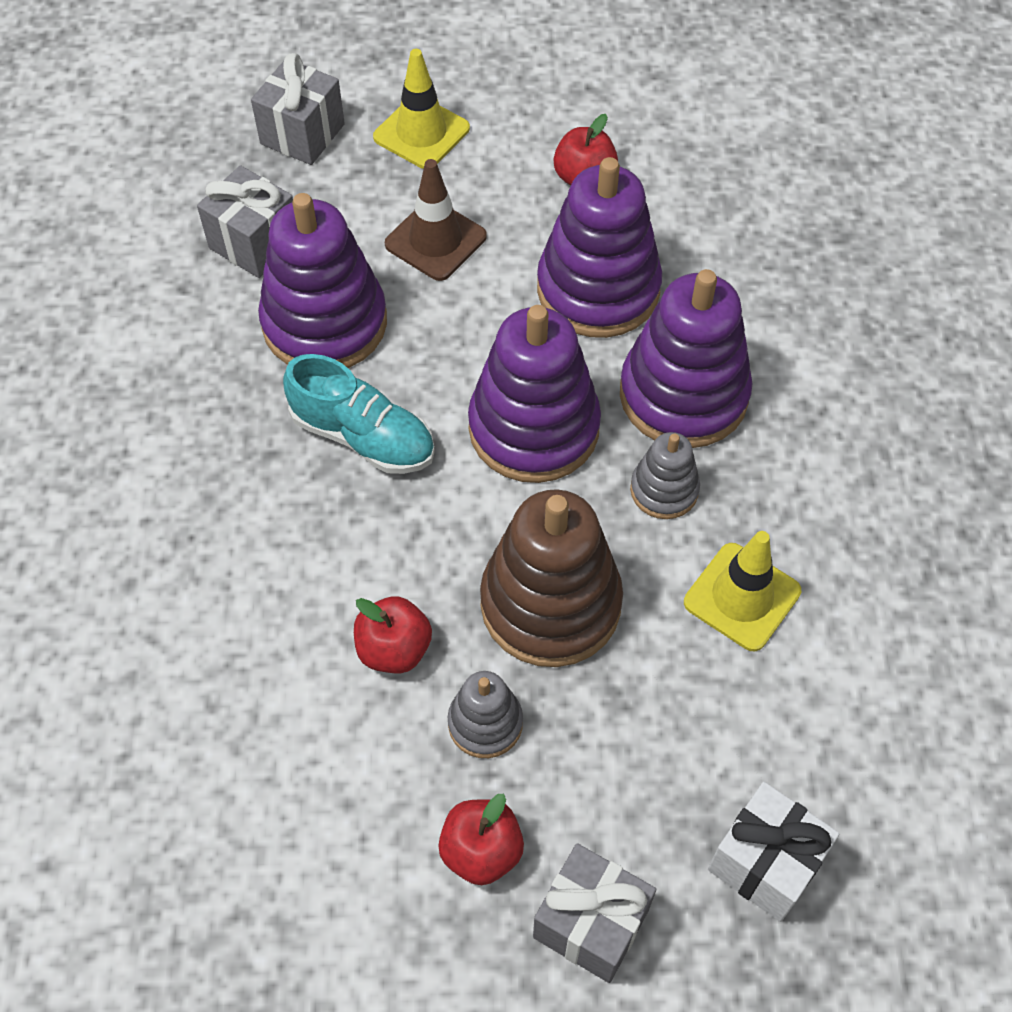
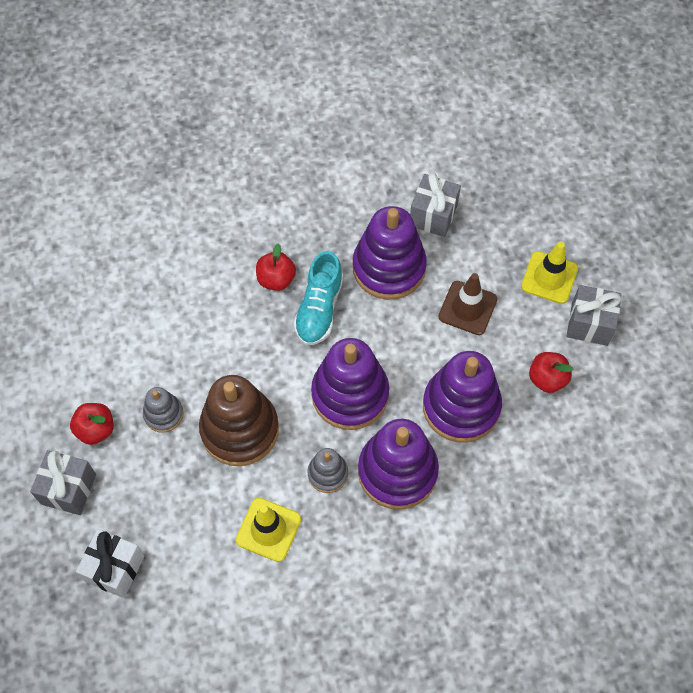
camera: 75 degrees right, 5 degrees up
(302, 134) = (523, 214): grey gift -> grey gift (589, 324)
(394, 649) = (195, 360): red apple -> red apple (276, 279)

